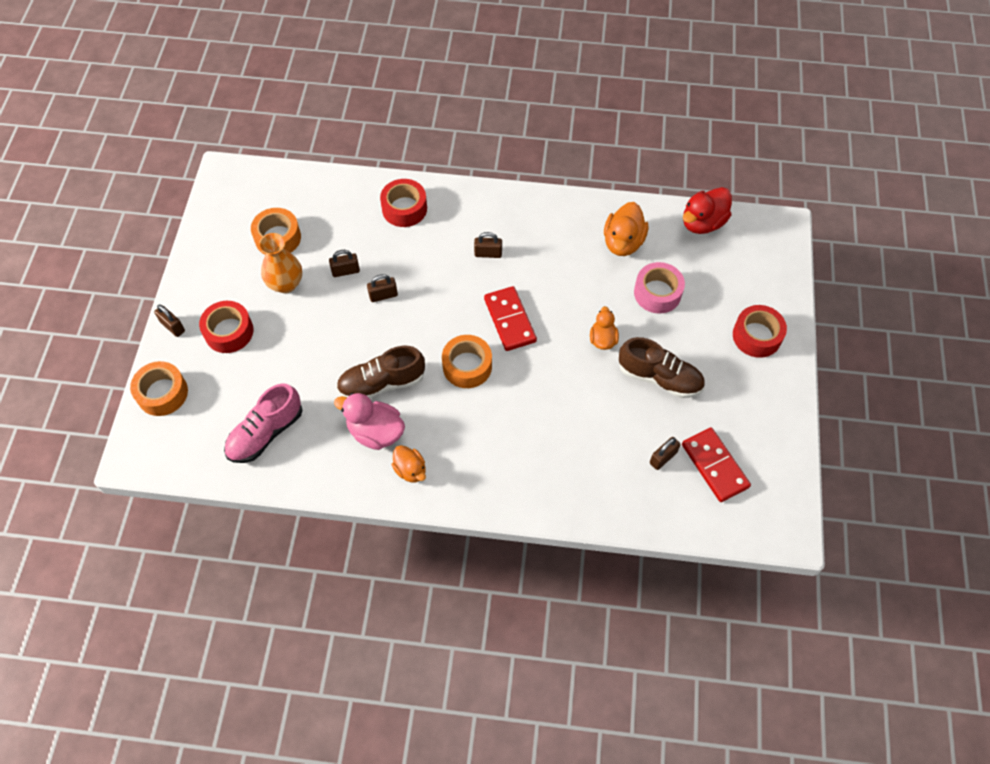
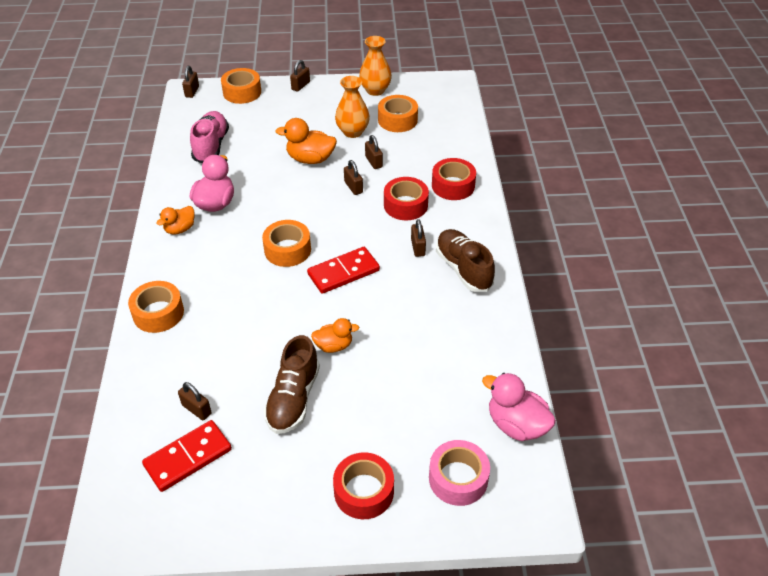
camera: 80 degrees right, 15 degrees down
(138, 453) = (192, 91): none -> brown padlock
(212, 250) = (375, 90): none -> orange vase
(229, 332) = (300, 112): red tape -> red tape (405, 205)
(265, 433) = (211, 146): pink shoe -> pink shoe turned 60 degrees clockwise
(382, 383) = (263, 200): brown shoe -> brown shoe (463, 269)
(536, 492) = (158, 313): none -> orange tape
(623, 242) = (464, 351): orange duck -> orange duck (310, 159)
(657, 293) = (403, 388): pink tape -> pink tape (458, 478)
(702, 223) = (516, 425): red duck -> pink duck

